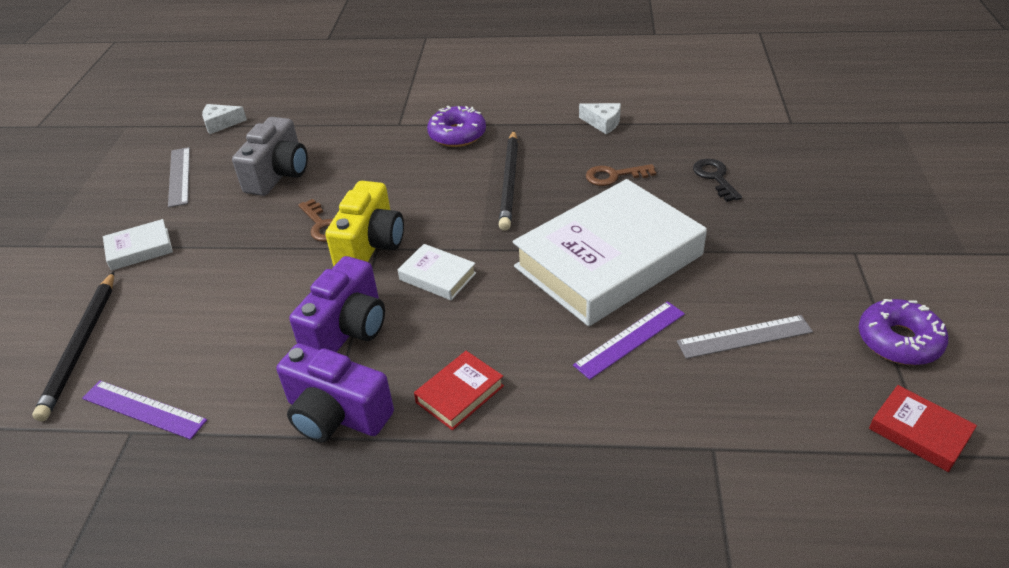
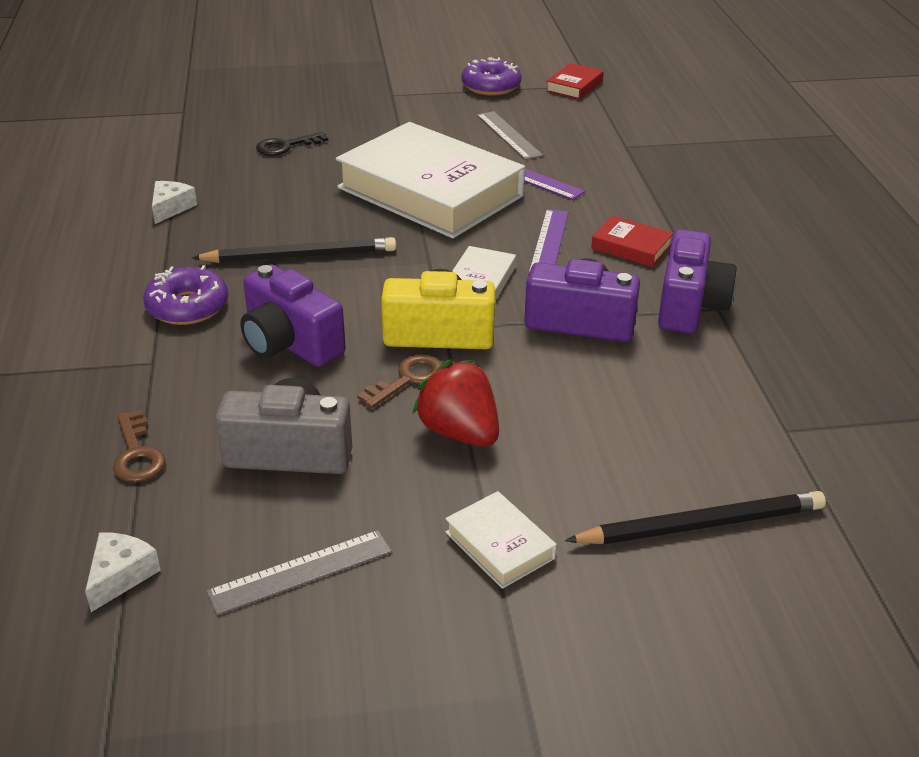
camera: 105 degrees left, 5 degrees down
(143, 409) = (756, 431): purple ruler -> purple ruler (549, 242)
(221, 124) = (120, 575): white cheese -> white cheese turned 135 degrees counterclockwise
(251, 243) = (459, 432): none -> red strawberry
(392, 175) = (289, 343): none -> purple camera
(614, 176) = (285, 196): brown key -> brown key (137, 454)

